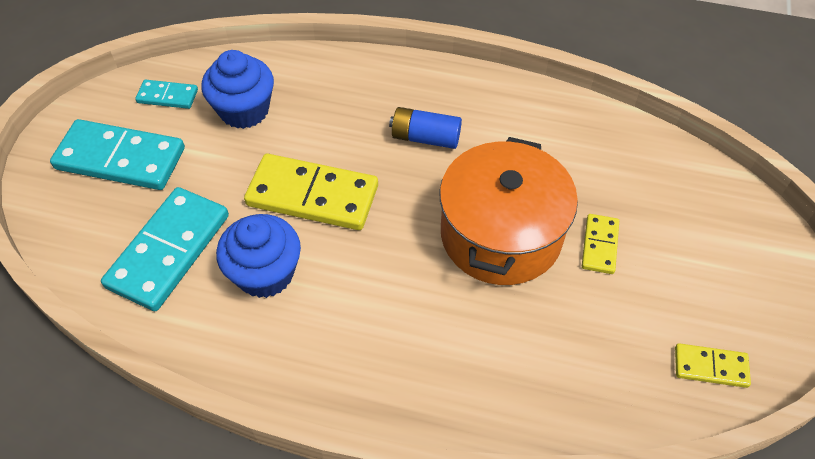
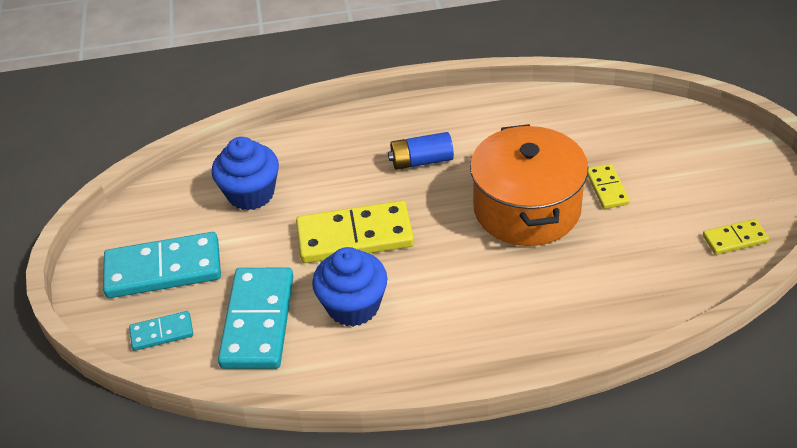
camera: 20 degrees left, 10 degrees down
(167, 96) = (172, 207): turquoise domino -> turquoise domino (162, 333)

